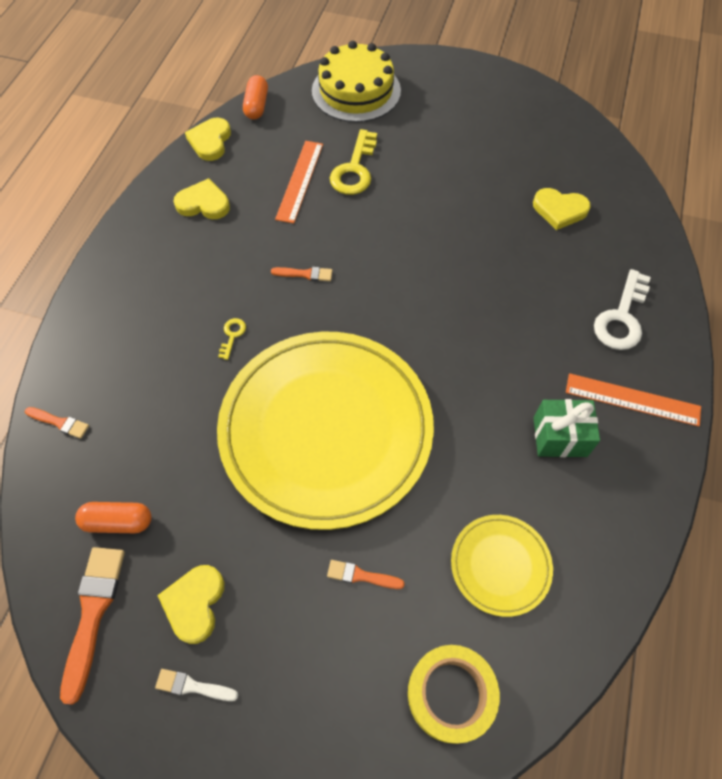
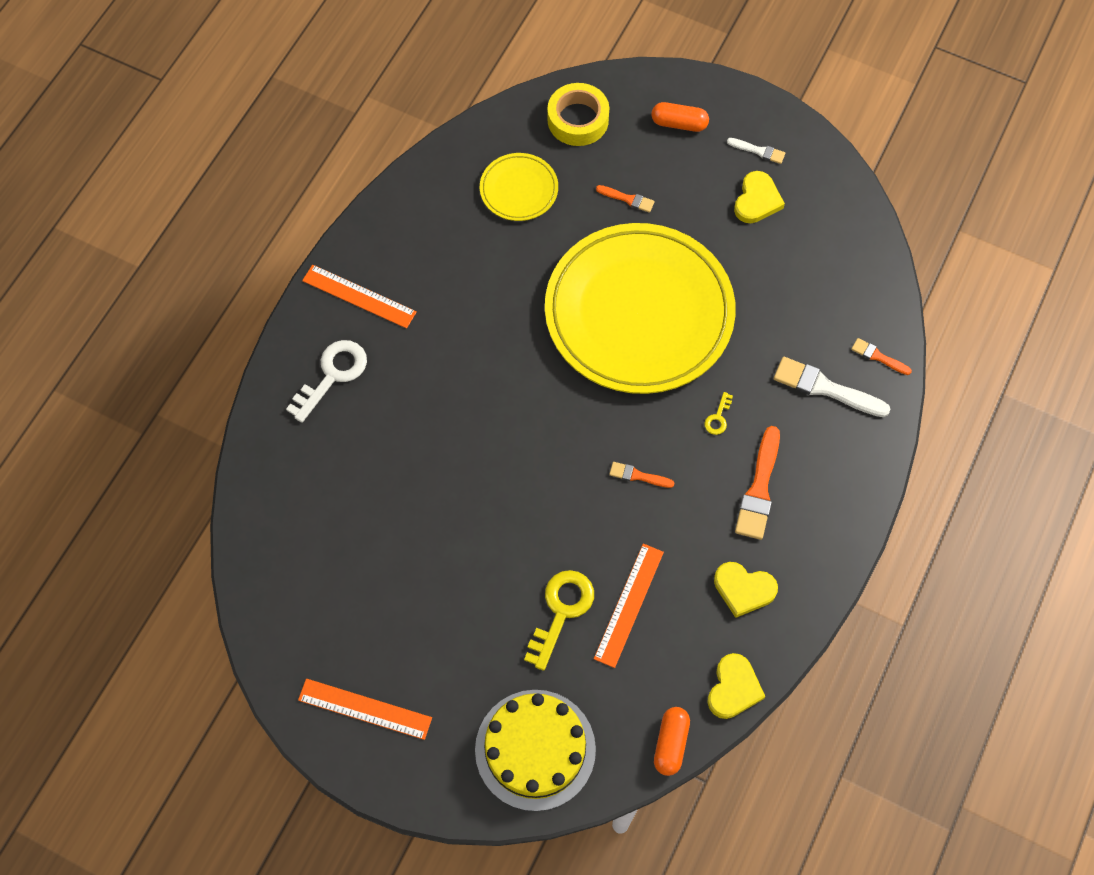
camera: 170 degrees left, 5 degrees up
(93, 614) = (834, 205): orange brush -> orange brush (759, 488)
(118, 522) = (819, 266): orange capsule -> orange capsule (679, 123)
(120, 380) = (826, 388): none -> white brush
(487, 96) = (365, 709): none -> orange ruler
(559, 210) = (342, 512): yellow heart -> none
(560, 437) = (436, 275): green gift -> none

